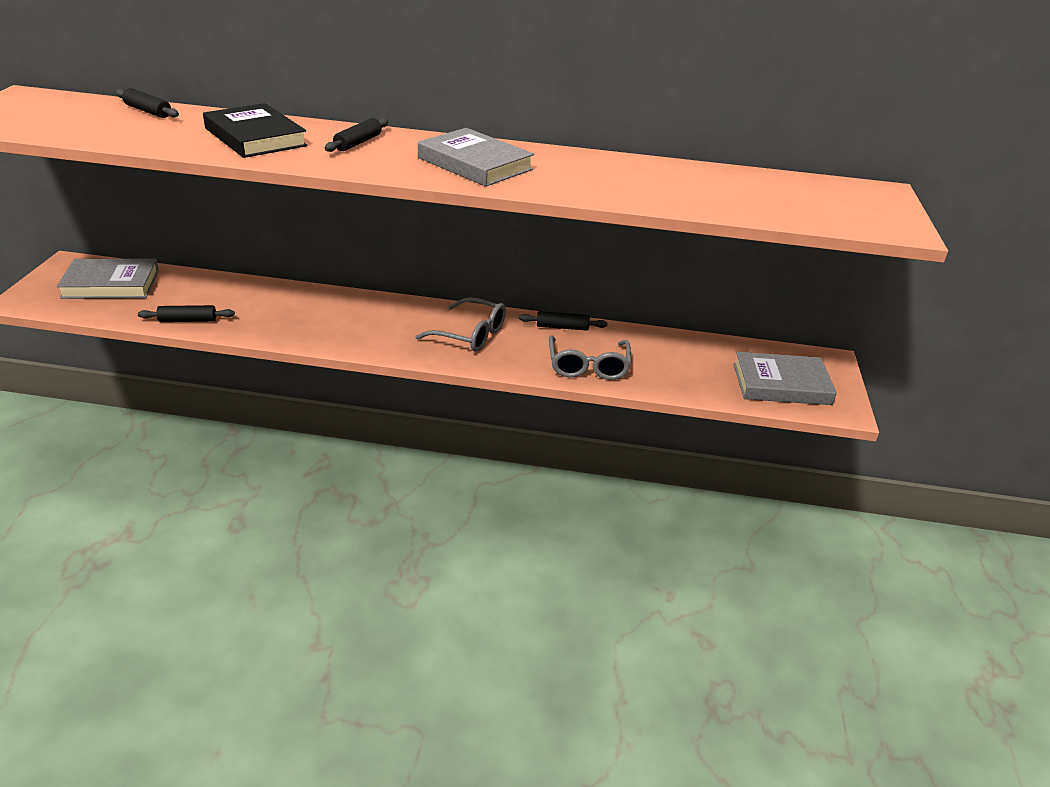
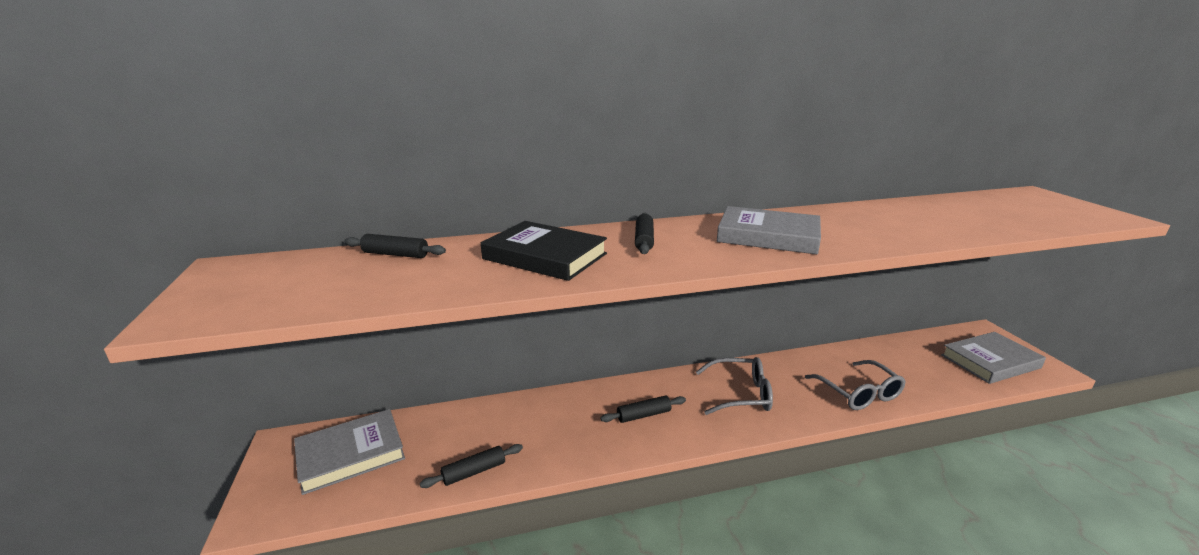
camera: 20 degrees left, 10 degrees down
(562, 327) = (796, 363): black rolling pin -> black rolling pin (643, 415)

